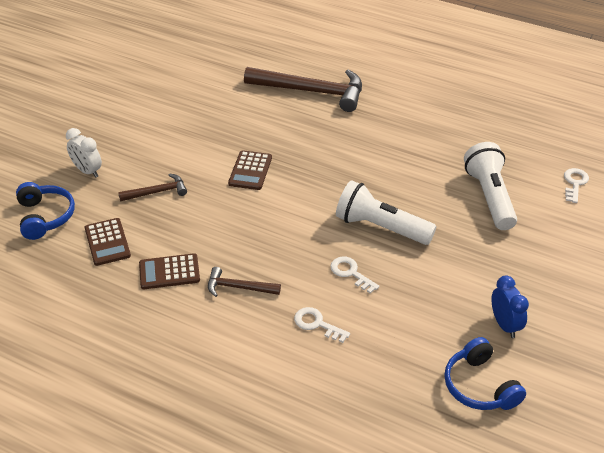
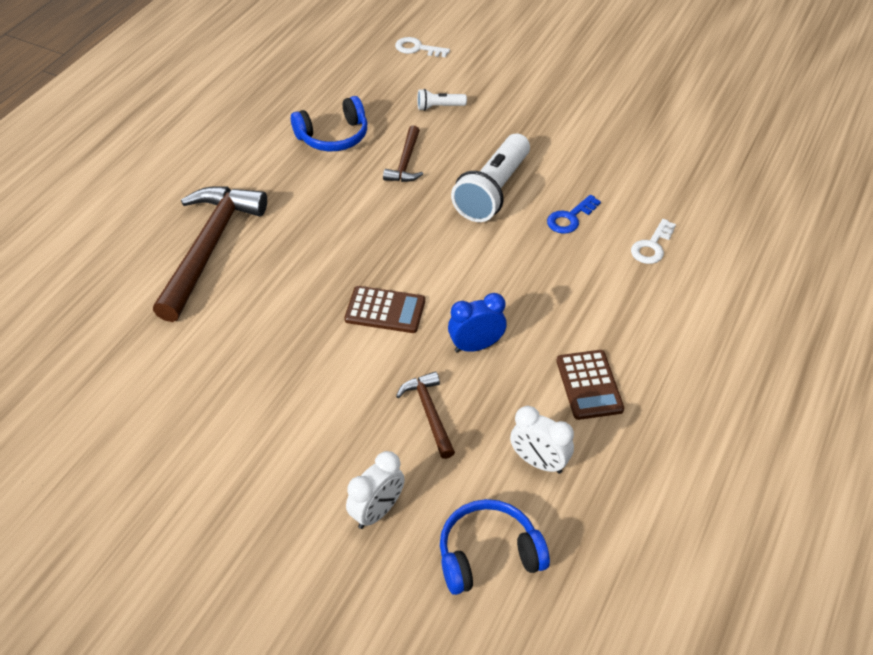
camera: 90 degrees left, 5 degrees up
(107, 242) = (539, 462): brown calculator -> white clock
(238, 287) = (606, 314): brown hammer -> brown hammer (406, 162)
(350, 273) = (570, 218): white key -> blue key
(480, 386) = (706, 137): blue headphones -> blue headphones (333, 136)
(489, 197) = (439, 107): white flashlight -> white flashlight, size x0.46
(505, 325) = (627, 115): blue clock -> blue clock (476, 346)

